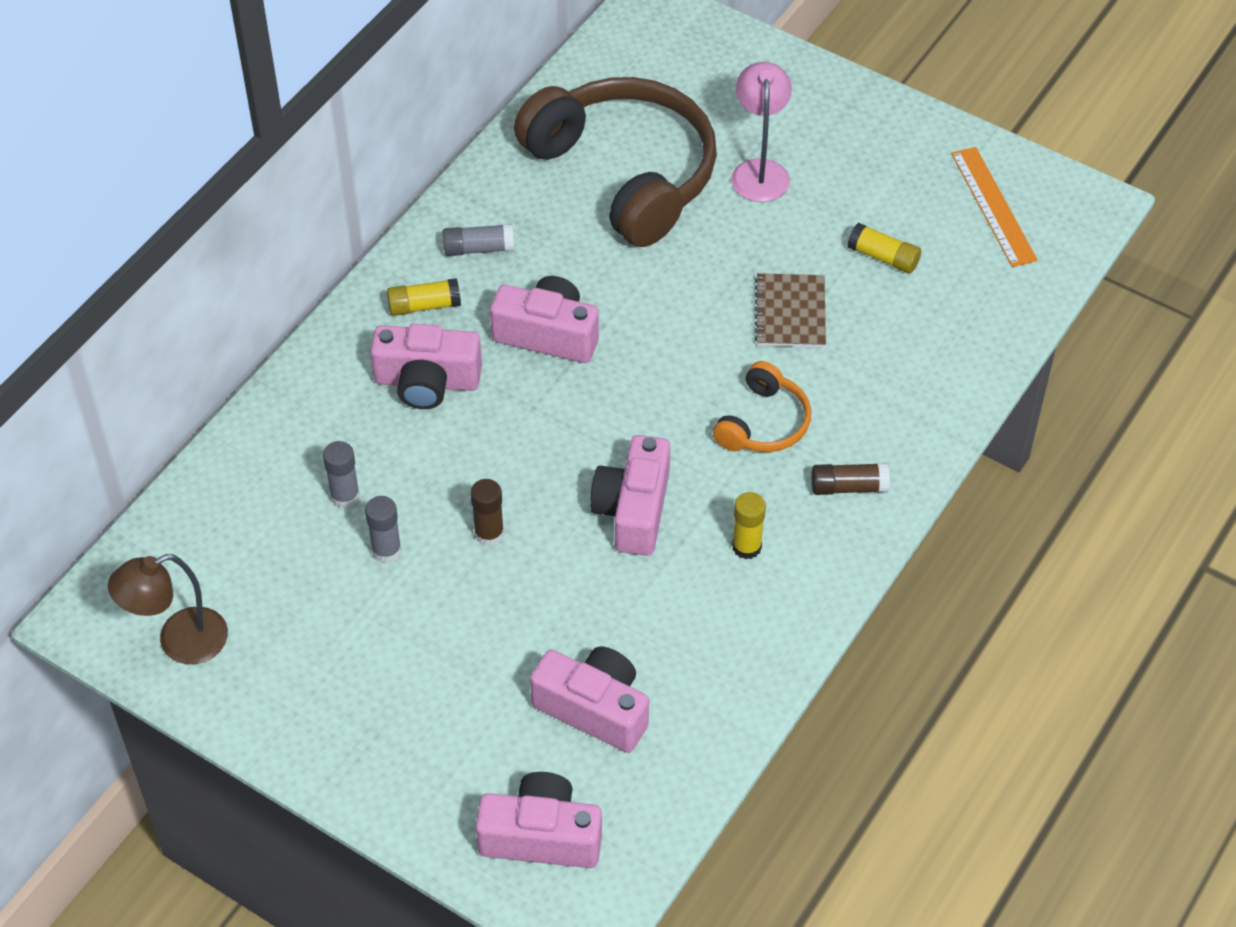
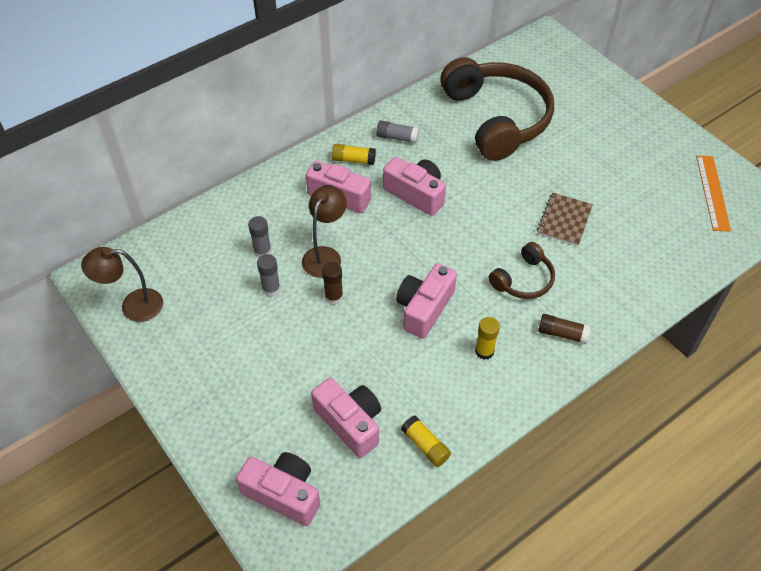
camera: 20 degrees right, 0 degrees up
(447, 473) = (325, 255): none -> brown lamp
(759, 171) = (576, 137): pink lamp -> none
(763, 423) = (523, 280): orange headphones -> brown headphones
(883, 257) = (633, 204): yellow glue stick -> yellow glue stick (425, 445)

